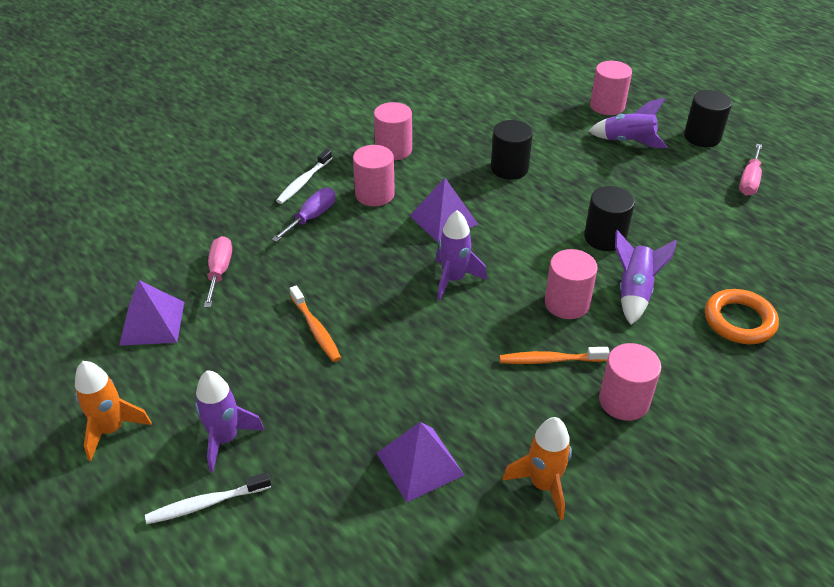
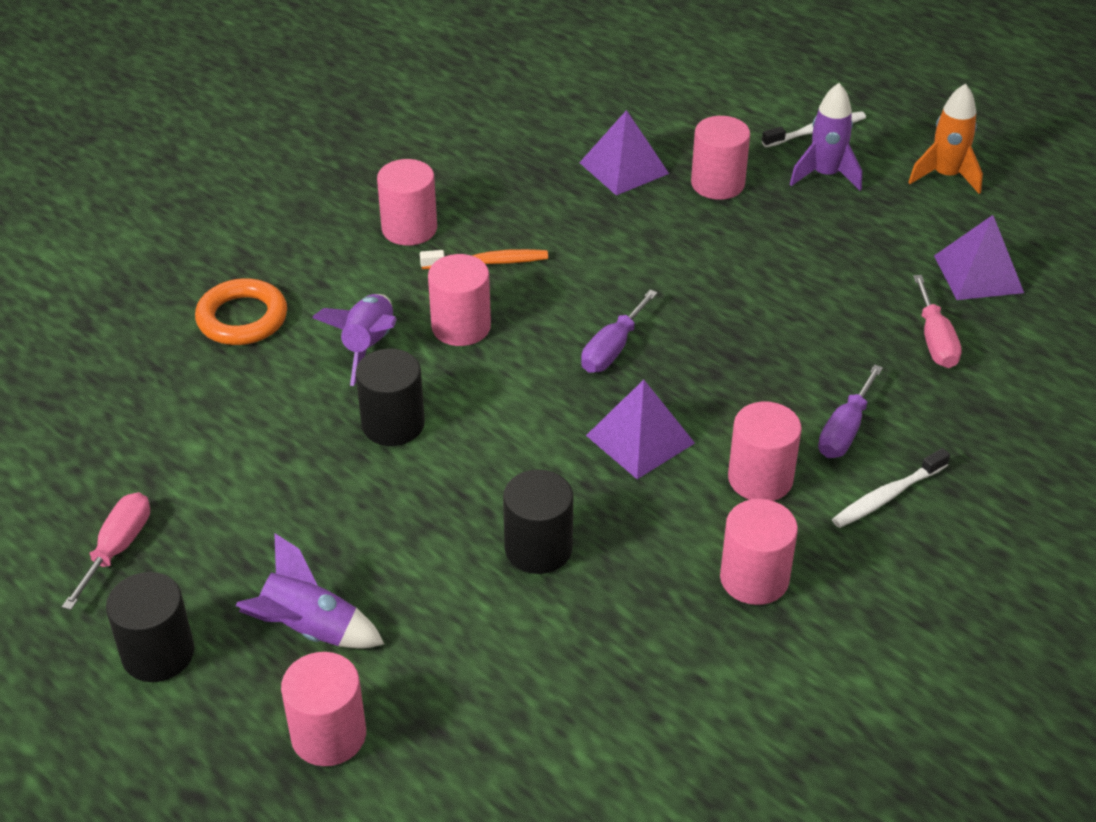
camera: 175 degrees right, 0 degrees up
(303, 182) = (887, 496): white toothbrush -> white toothbrush turned 150 degrees counterclockwise
(316, 329) = (775, 278): orange toothbrush -> none
(332, 435) = (717, 184): none -> pink cylinder
(454, 279) = (612, 349): purple rocket -> purple screwdriver
(543, 485) = (502, 160): orange rocket -> none

